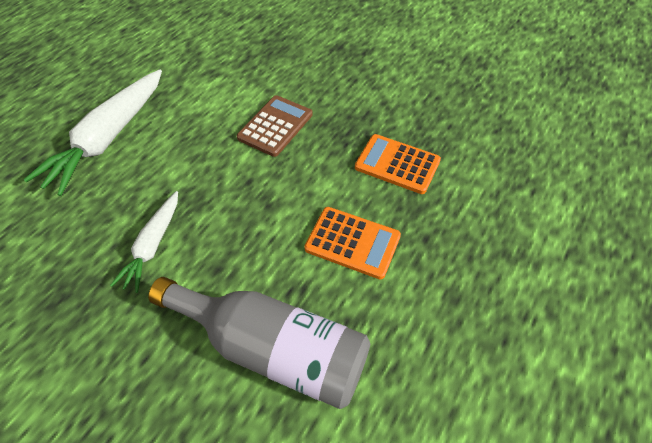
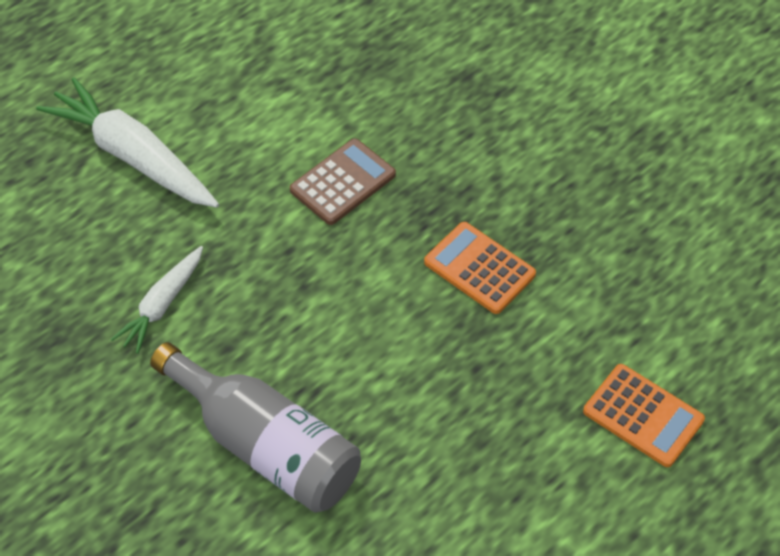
camera: 15 degrees right, 0 degrees up
(108, 138) = (132, 156): white carrot -> white carrot turned 90 degrees clockwise
(352, 242) = (389, 353): orange calculator -> orange calculator (643, 415)

